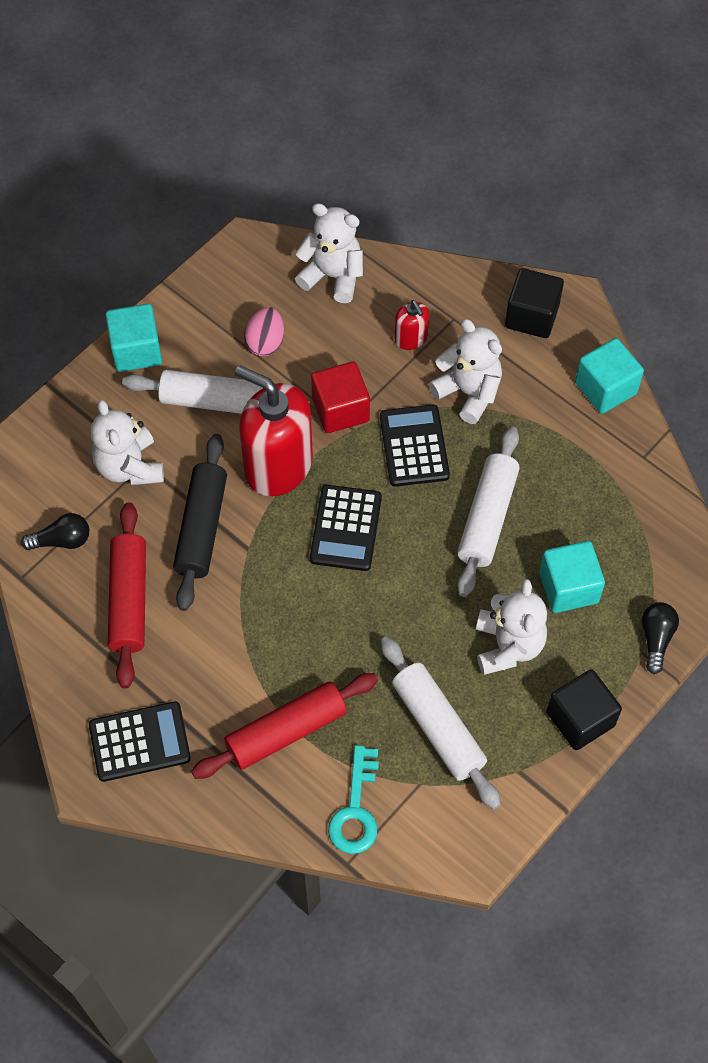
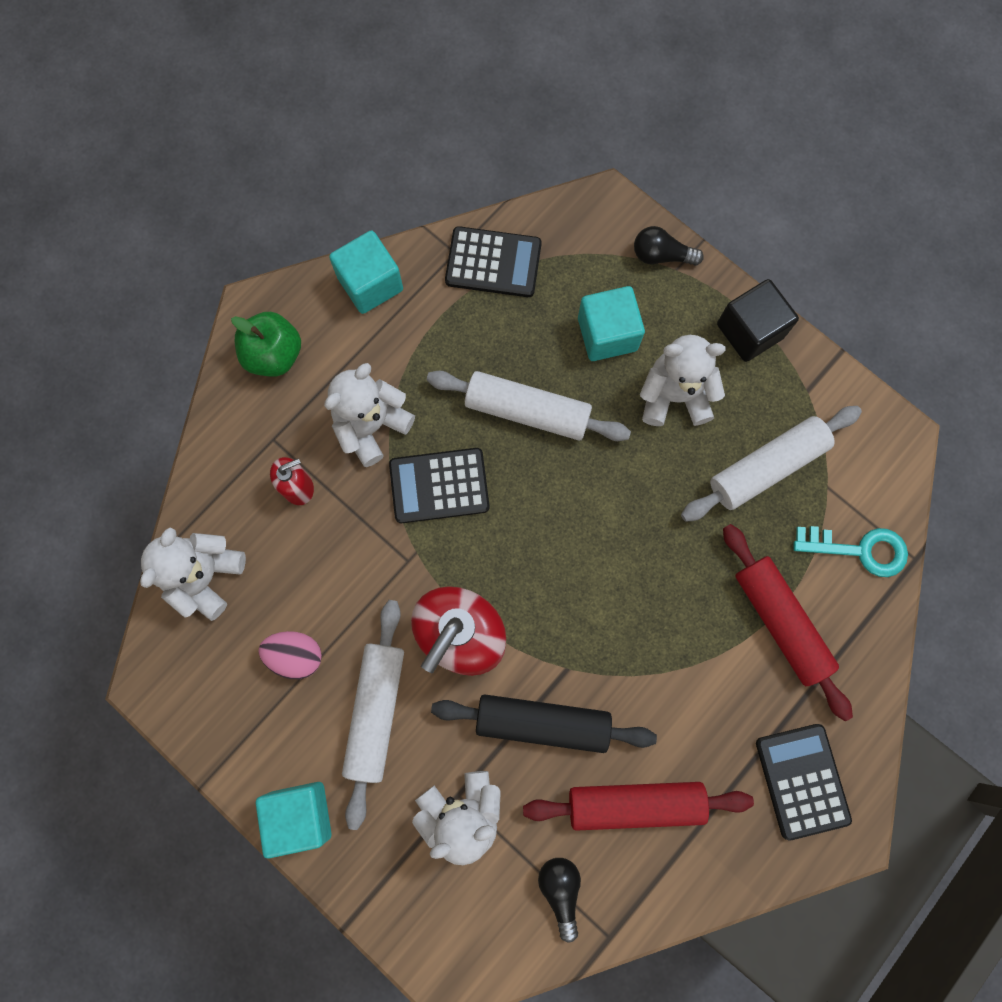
camera: 90 degrees left, 15 degrees up
(340, 409) = (390, 567): red cube -> none
(345, 528) = (541, 560): black calculator -> black calculator (493, 263)
(531, 316) = (274, 355): black cube -> green apple

